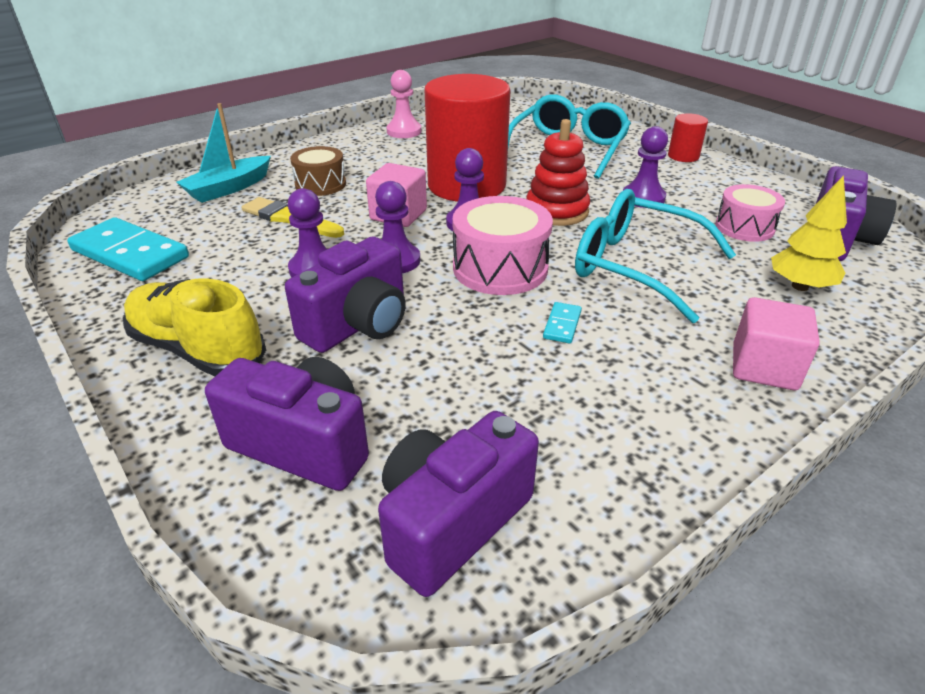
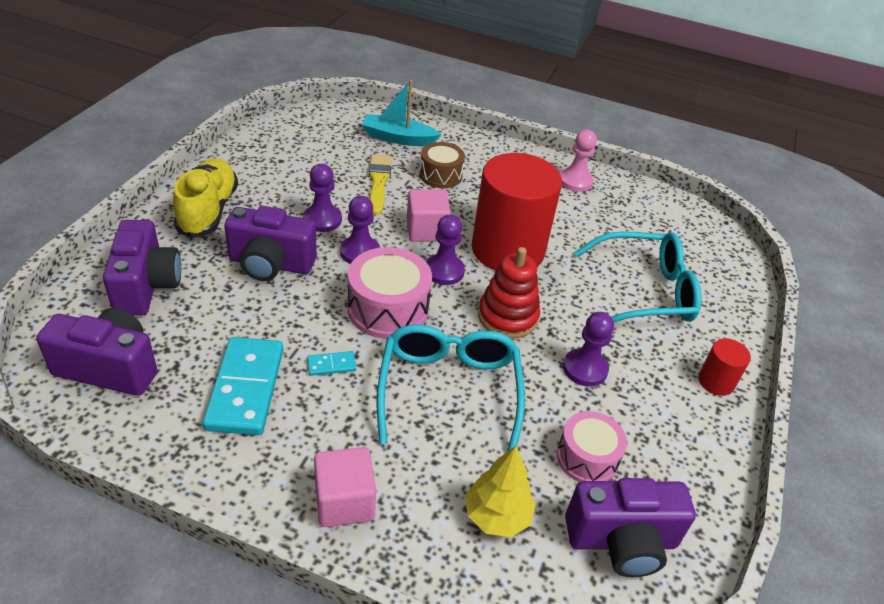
camera: 55 degrees right, 5 degrees up
(130, 254) = (287, 140): turquoise domino -> turquoise domino (246, 388)

